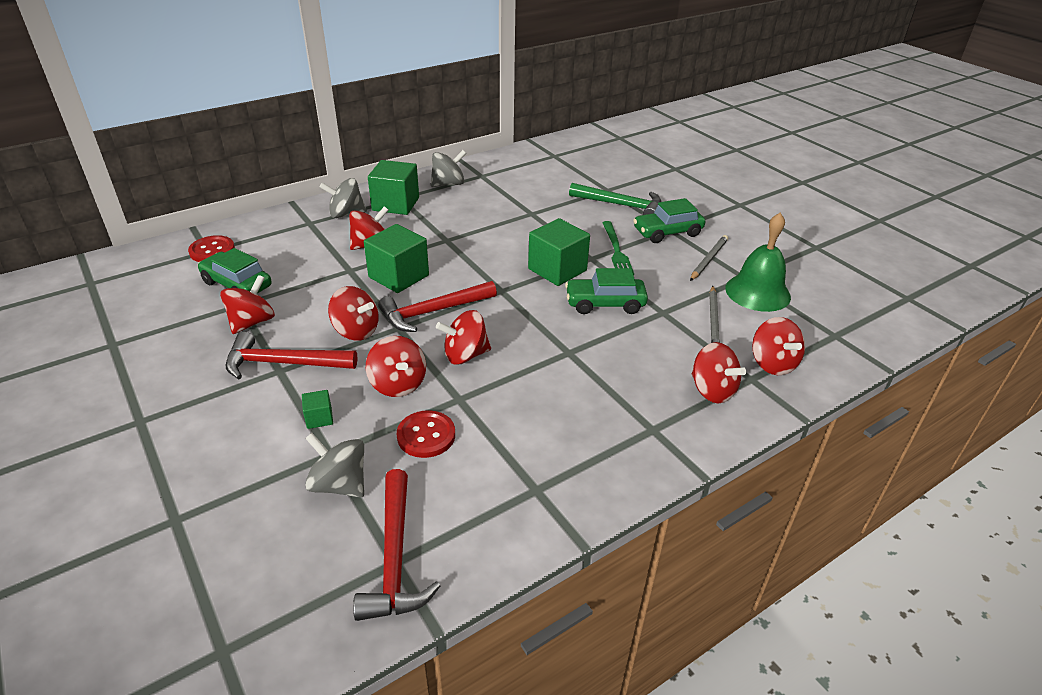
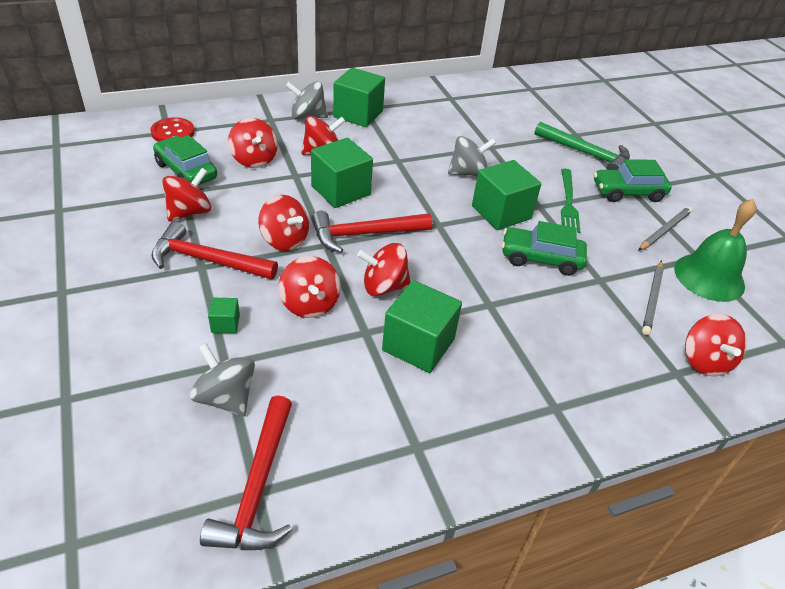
camera: 10 degrees right, 5 degrees up
(426, 435) = (322, 364): red button -> none
(448, 184) = (415, 101): grey spinning top -> grey spinning top (468, 173)
(512, 400) = (418, 344): none -> green cube
(712, 390) = (630, 378): red spinning top -> red spinning top (254, 159)

